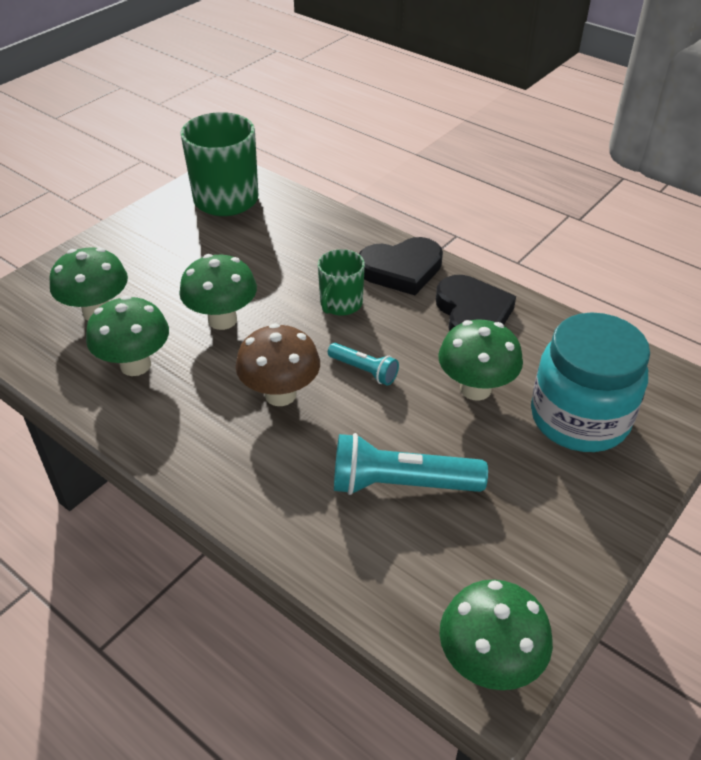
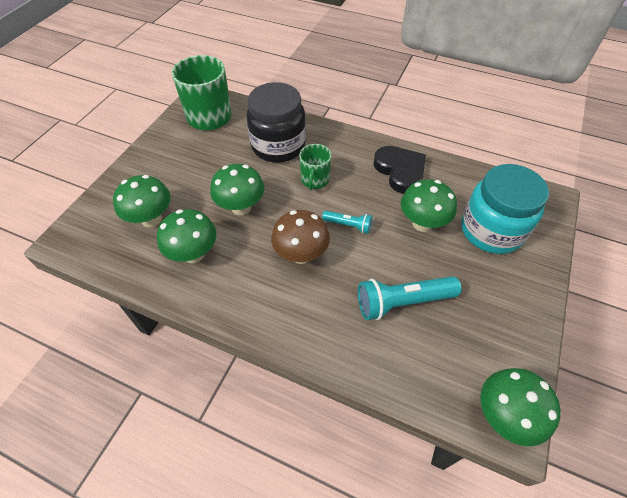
camera: 15 degrees left, 10 degrees up
(307, 251) = (278, 146): none -> black jar
(401, 270) = (344, 148): black heart -> none

